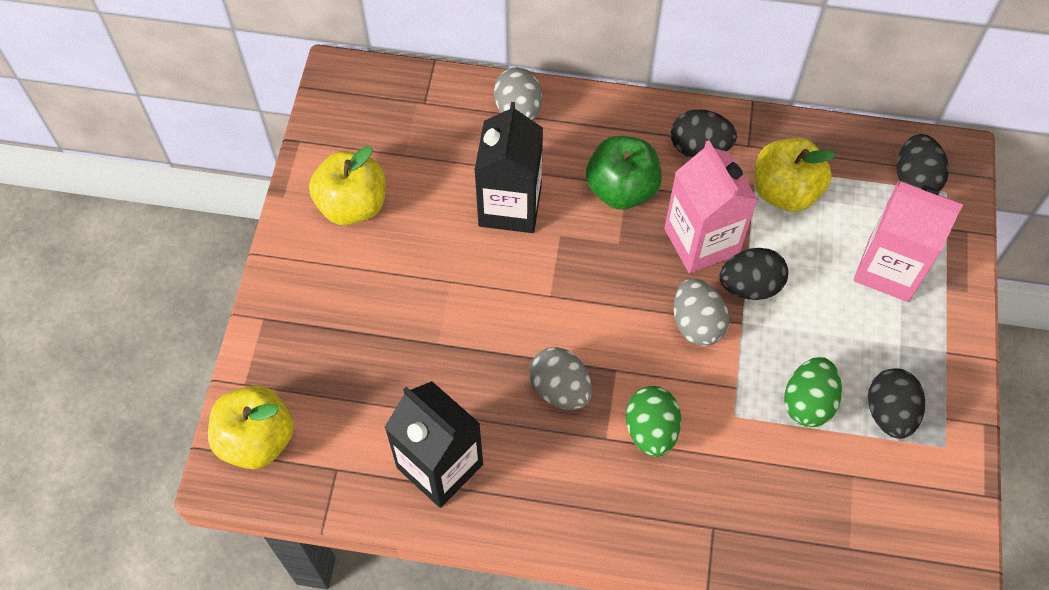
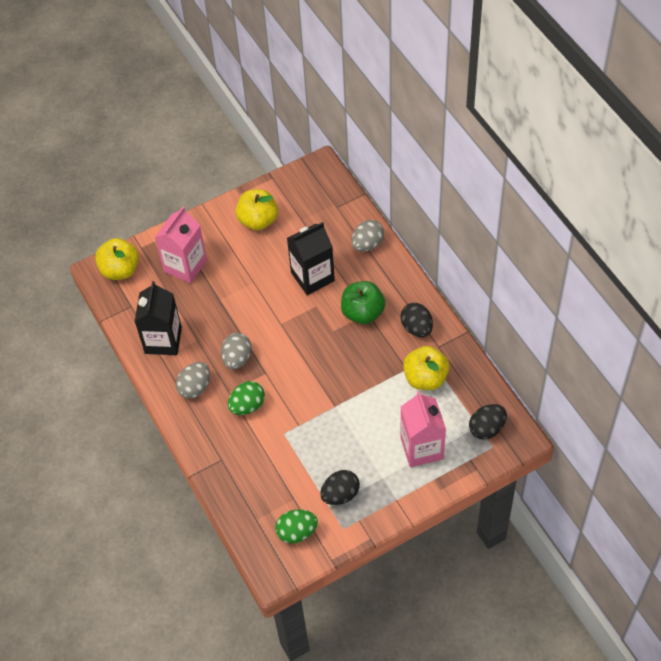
camera: 55 degrees right, 5 degrees down
(696, 324) = (317, 388): grey egg -> grey egg (195, 387)
(701, 241) = (364, 362): pink carton -> pink carton (185, 266)
(750, 286) = (358, 397): black egg -> none
(808, 402) = (316, 458): green egg -> green egg (297, 532)

